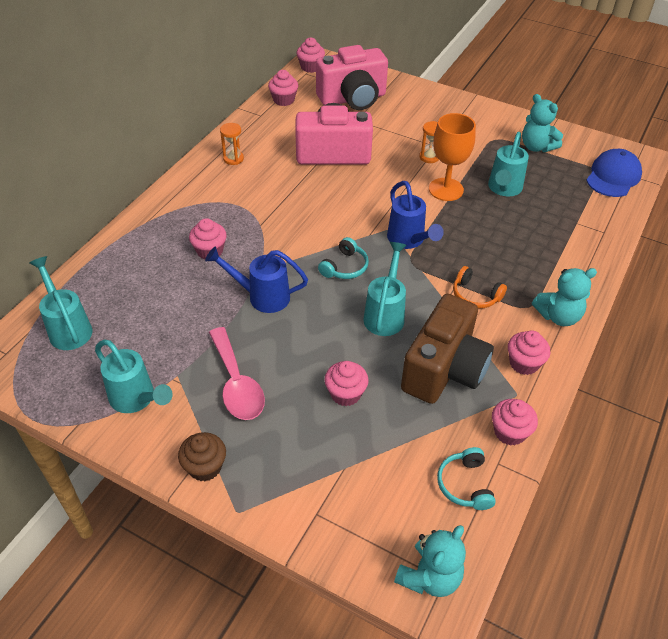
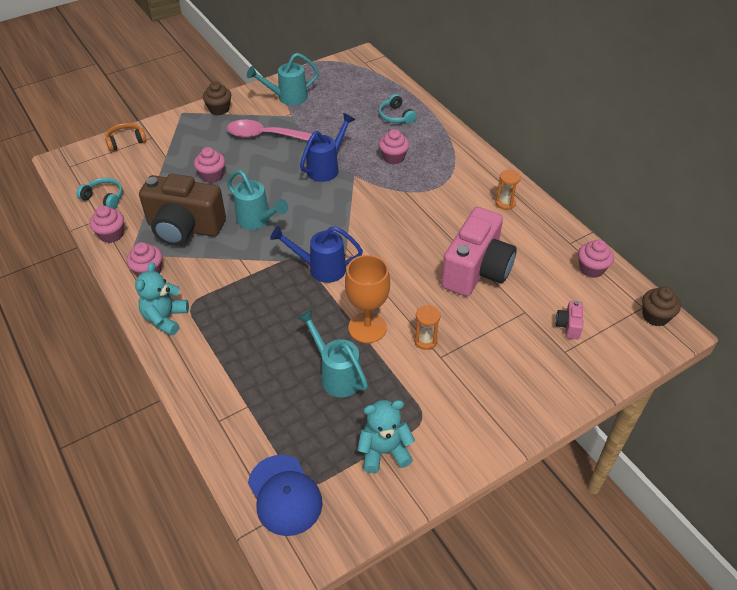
camera: 120 degrees right, 0 degrees up
(68, 328) = (367, 85): turquoise watering can -> none
(310, 67) = (655, 316): pink cupcake -> brown cupcake
(345, 267) = (321, 219): turquoise headphones -> turquoise headphones (396, 116)
(353, 99) = (568, 326): pink camera -> pink camera, size x0.40
(429, 576) = (77, 162): turquoise teddy bear -> none
(444, 369) = (184, 228): brown camera -> brown camera turned 45 degrees counterclockwise
(475, 295) = (230, 279): orange headphones -> orange headphones (126, 141)

